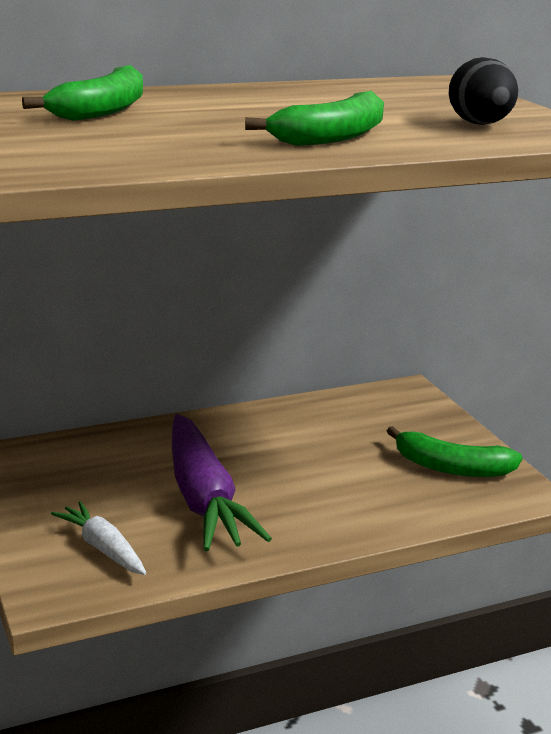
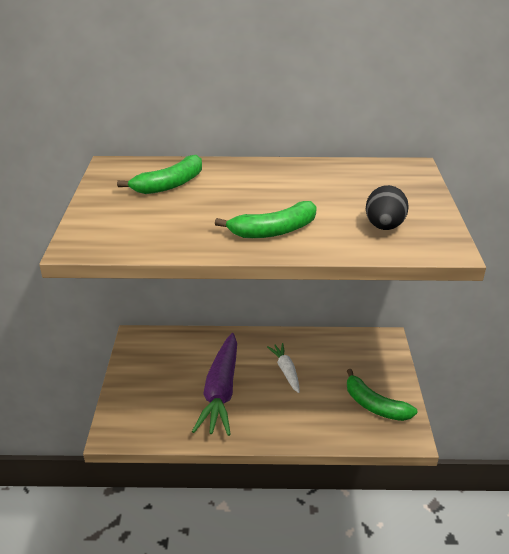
camera: 25 degrees right, 10 degrees up
(103, 548) = (152, 411): white carrot -> white carrot (286, 371)

